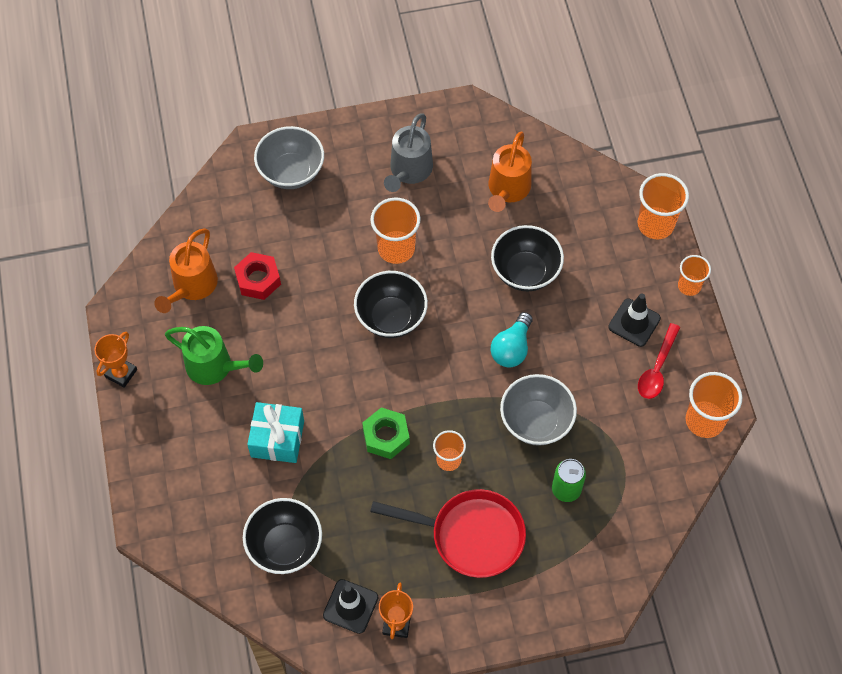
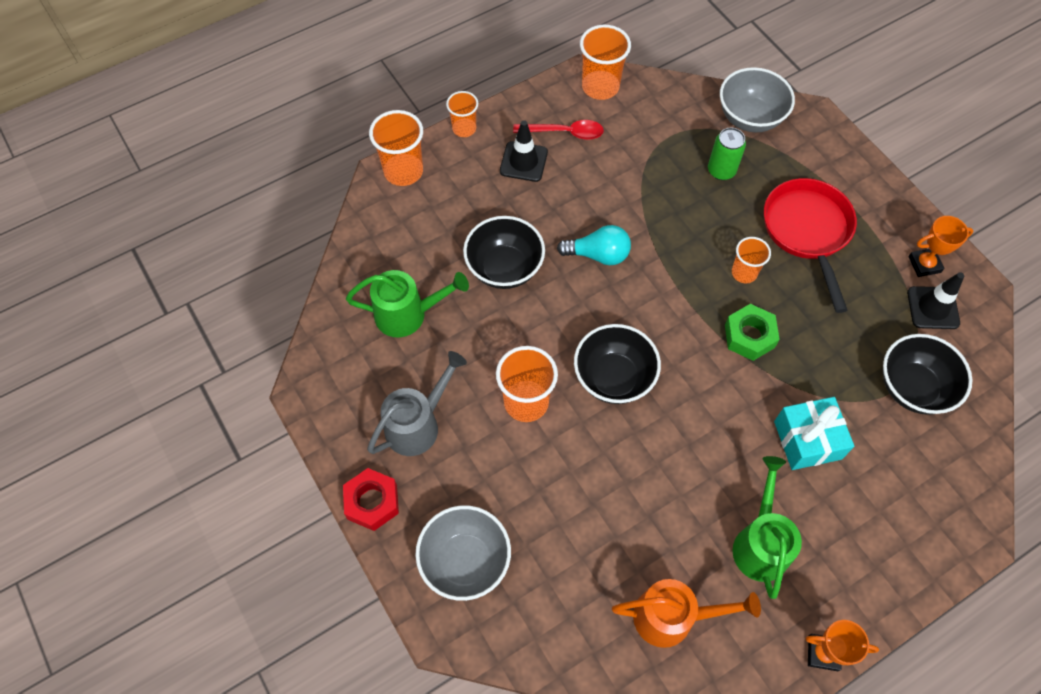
camera: 110 degrees left, 0 degrees up
(258, 279) = (629, 540): red nut -> red nut (372, 502)
(409, 172) = (418, 424): grey watering can -> grey watering can turned 45 degrees counterclockwise
(507, 190) = (408, 314): orange watering can -> green watering can
(536, 422) = (667, 212): grey bowl -> grey bowl (749, 118)

